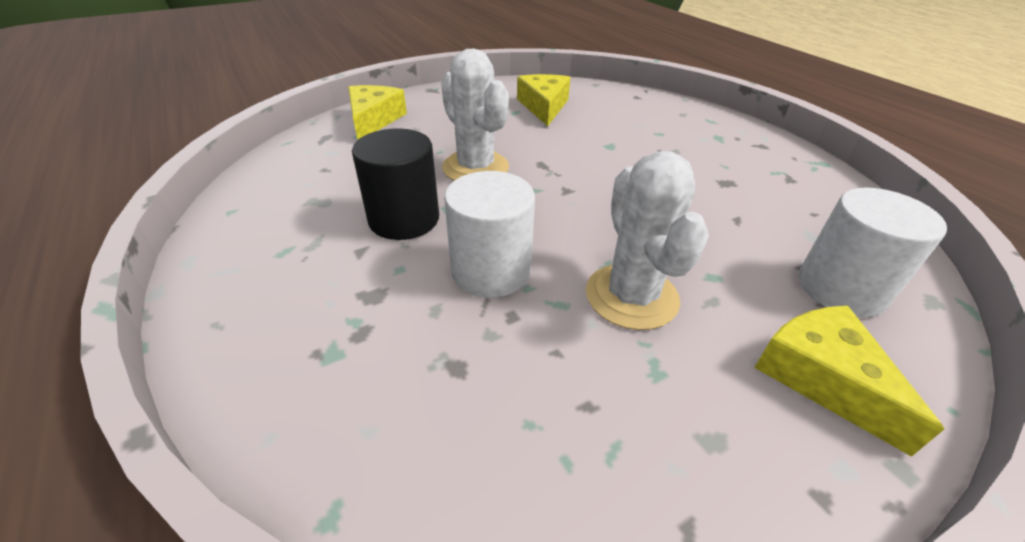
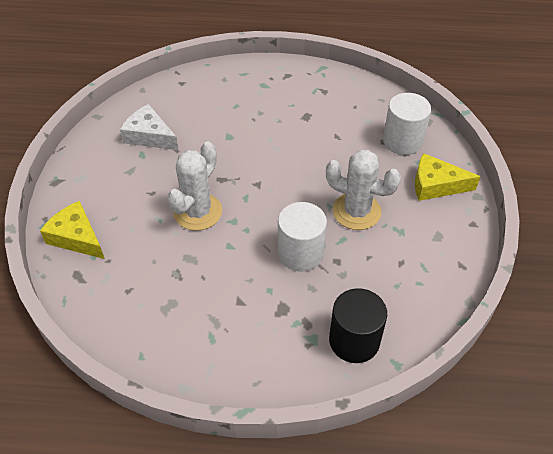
camera: 55 degrees left, 10 degrees up
(404, 219) = (225, 270): black cylinder -> black cylinder (354, 341)
(475, 168) = (198, 212): white cactus -> white cactus turned 60 degrees counterclockwise
(543, 106) = (149, 136): yellow cheese -> white cheese

